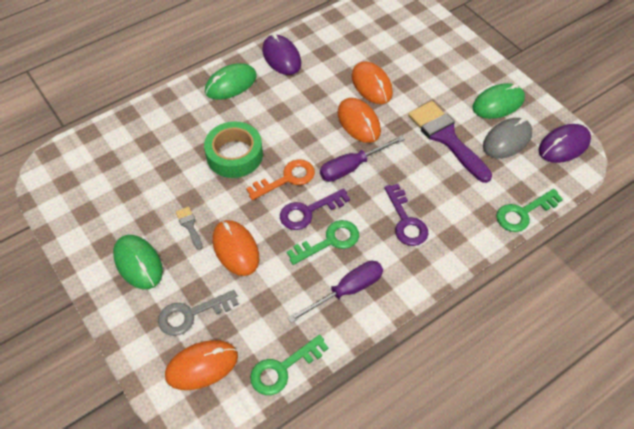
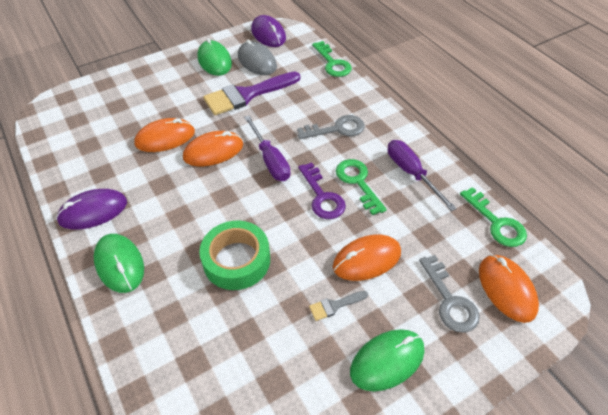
camera: 85 degrees left, 5 degrees down
(286, 179) = (278, 213): orange key -> none
(406, 220) = (336, 129): purple key -> grey key

